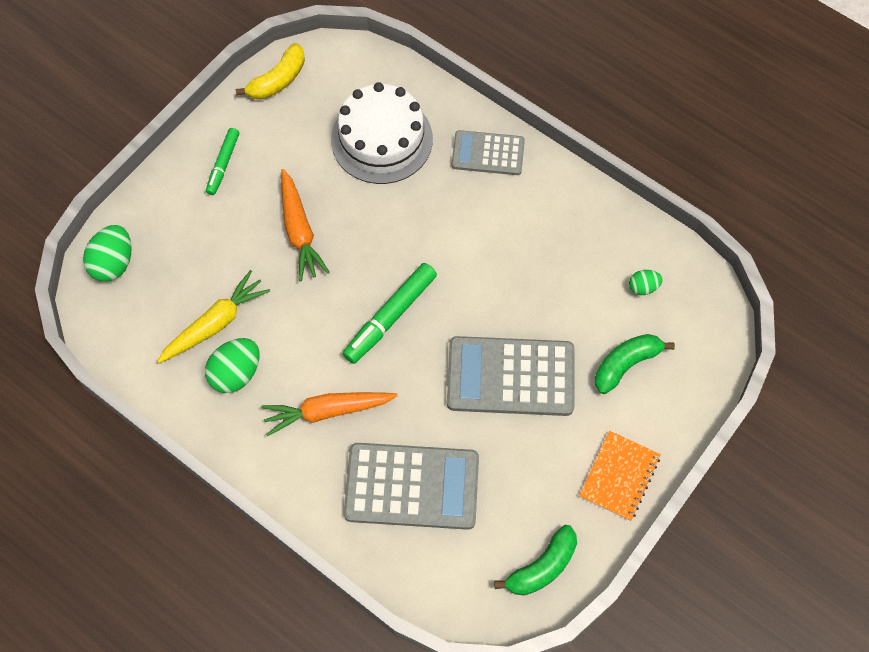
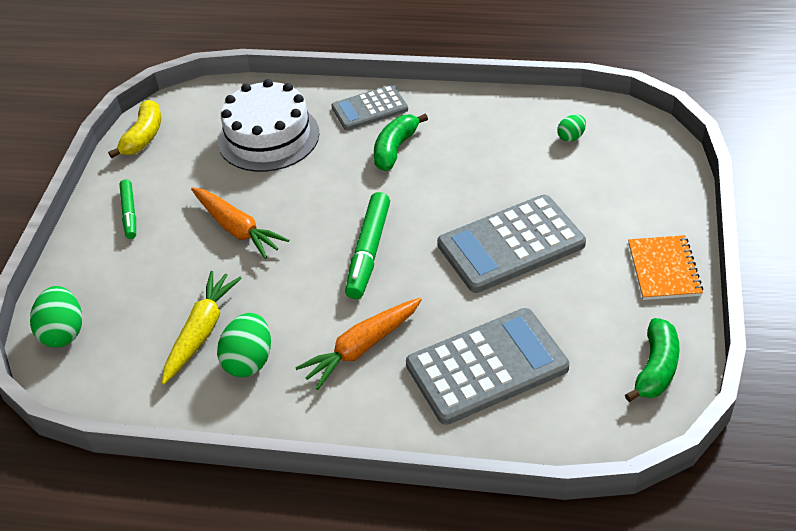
camera: 25 degrees left, 20 degrees down
(626, 364) = (601, 192): green banana -> green banana (395, 149)

